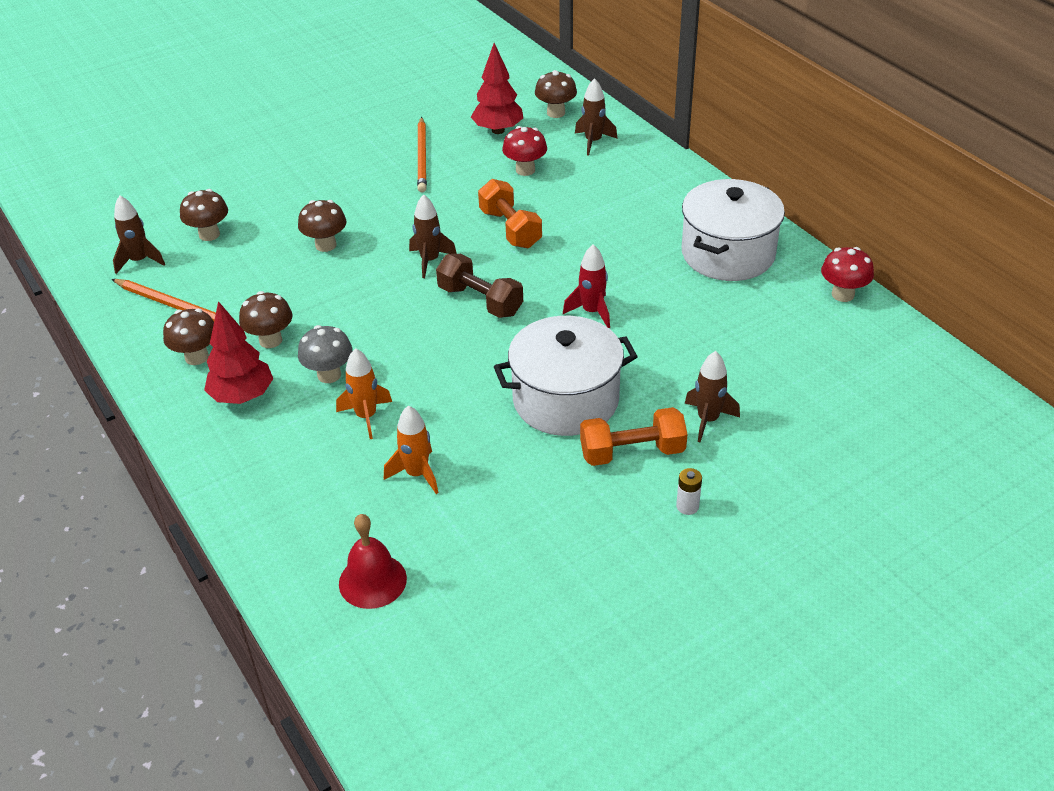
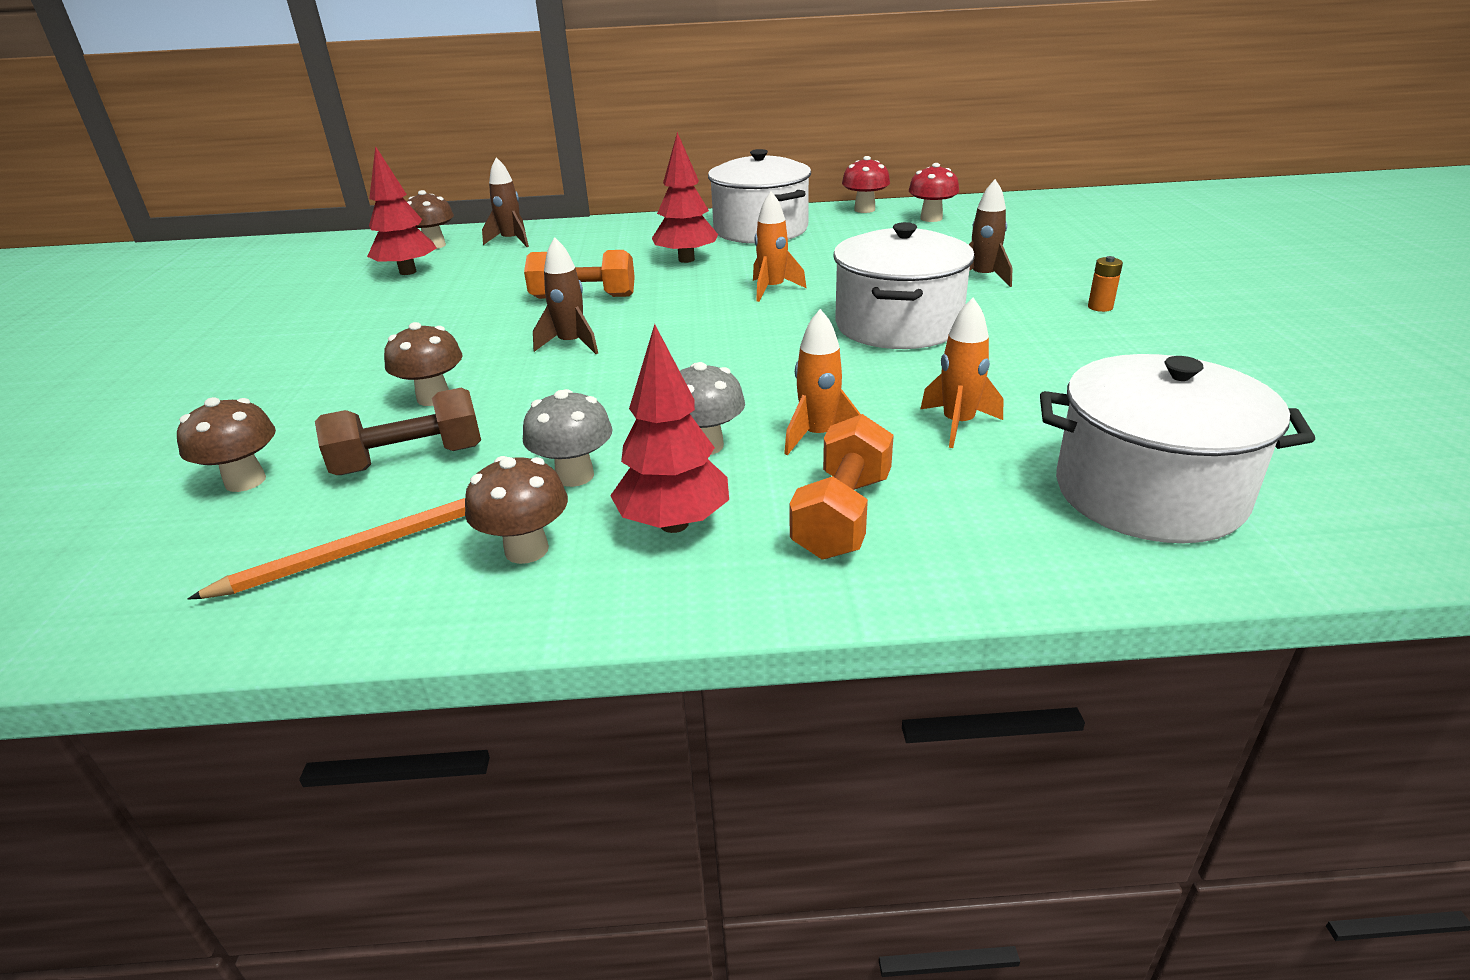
camera: 60 degrees left, 10 degrees down
(139, 261) = (185, 563): brown rocket -> none
(270, 340) = (575, 476): brown mushroom -> grey mushroom
(372, 581) = (1148, 493): red bell -> white pot
(422, 157) = (375, 313): orange pencil -> none
(480, 301) = (683, 333): brown dumbbell -> brown dumbbell (409, 460)
(525, 170) = (499, 273): red mushroom -> red mushroom (931, 218)
(592, 312) = (772, 289): red rocket -> orange rocket
(622, 243) = (686, 259): none -> red tree
(632, 452) = (1005, 313): orange dumbbell -> orange dumbbell (842, 515)
(687, 506) = (1100, 307): white battery -> orange battery

